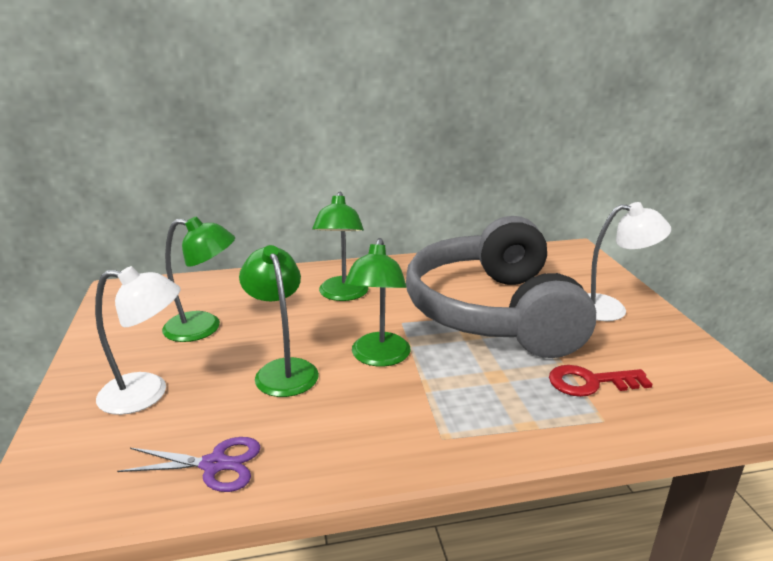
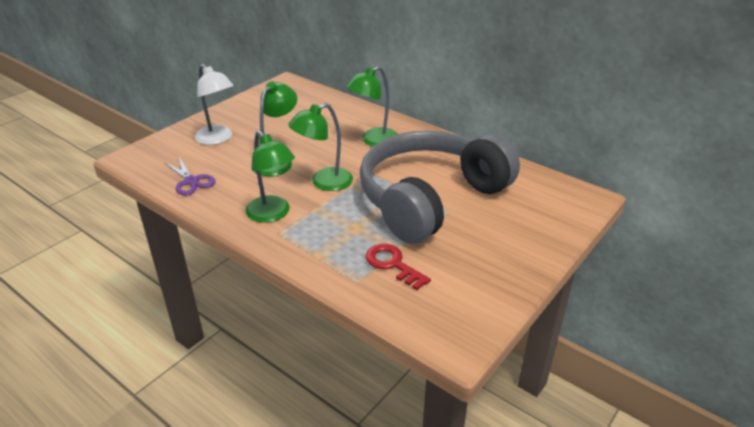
camera: 50 degrees right, 10 degrees up
(204, 328) = (285, 121): green lamp -> green lamp (272, 214)
(610, 308) = (508, 243): white lamp -> none

